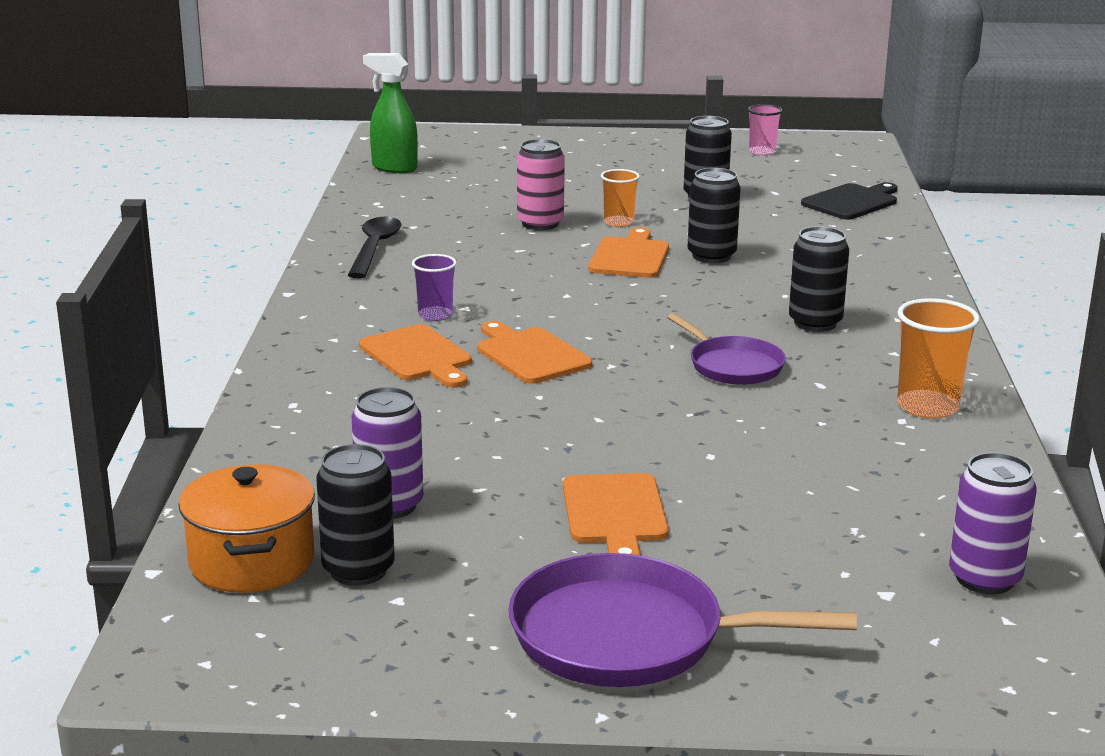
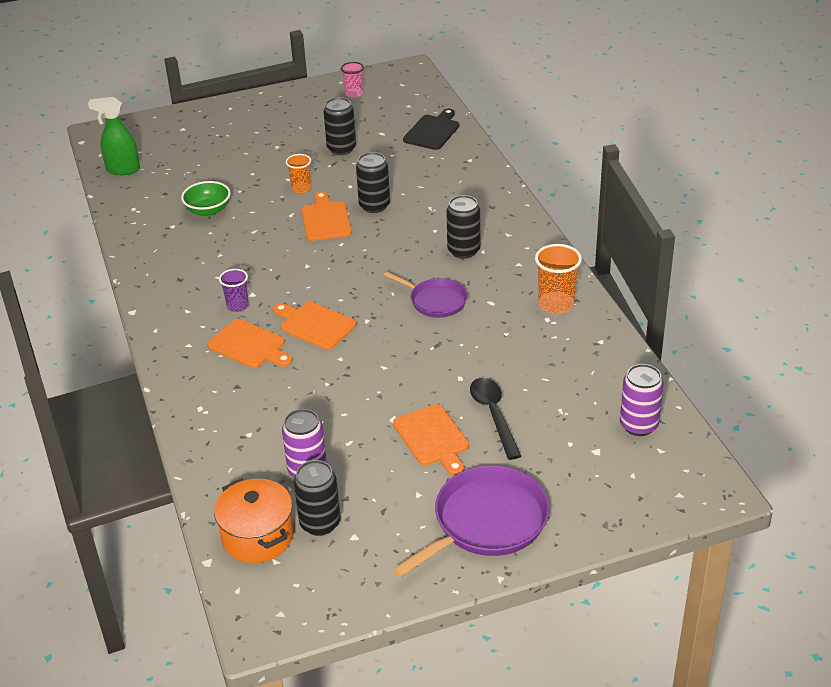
camera: 20 degrees left, 15 degrees up
(375, 248) = (161, 254): black spoon -> black spoon (493, 415)
(473, 221) = (208, 210): none -> green bowl
(540, 223) = (252, 202): pink can -> none
(629, 636) = (486, 522): purple pan -> purple pan turned 150 degrees clockwise

